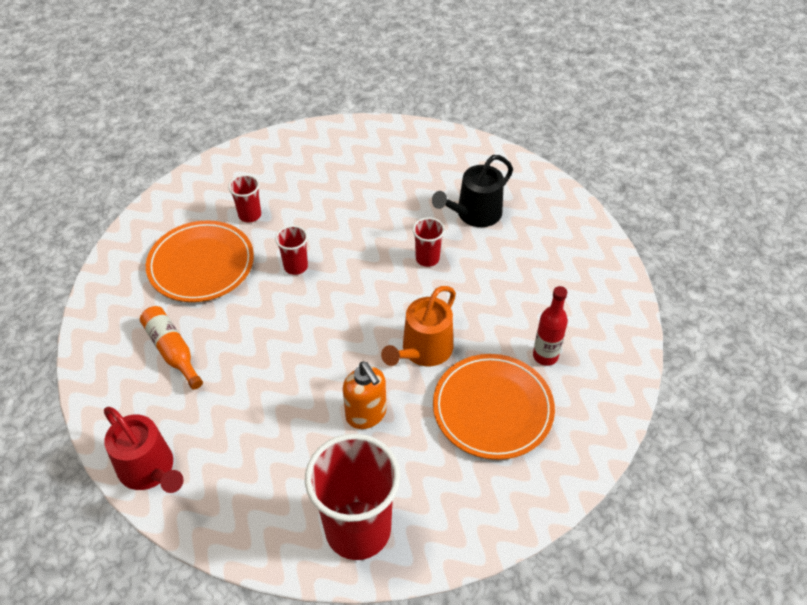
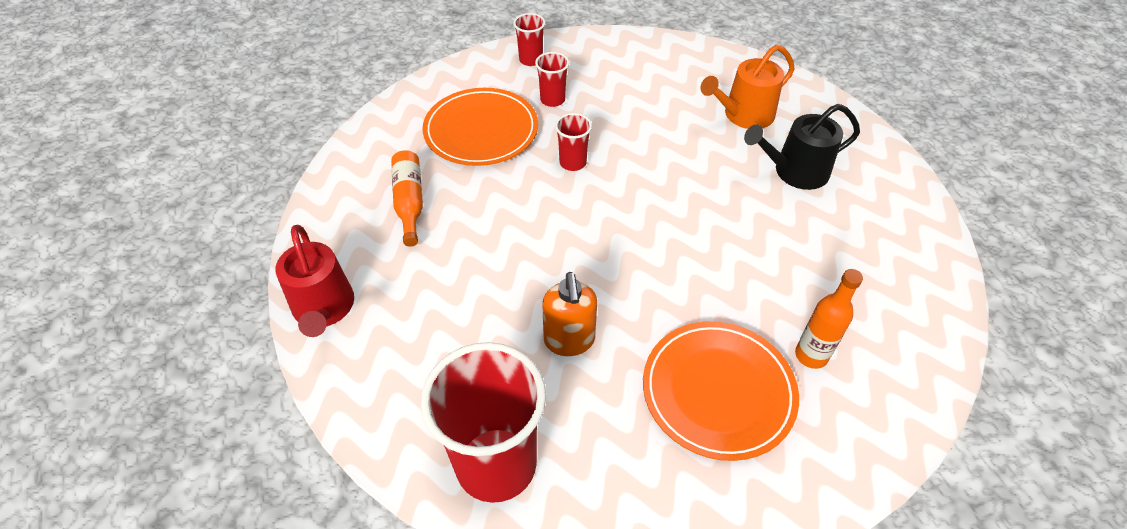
camera: 25 degrees right, 0 degrees up
(423, 350) = (667, 295): orange watering can -> orange watering can (744, 115)
(427, 258) = (718, 200): red cup -> red cup (531, 60)
(545, 356) = (811, 355): red bottle -> orange bottle

